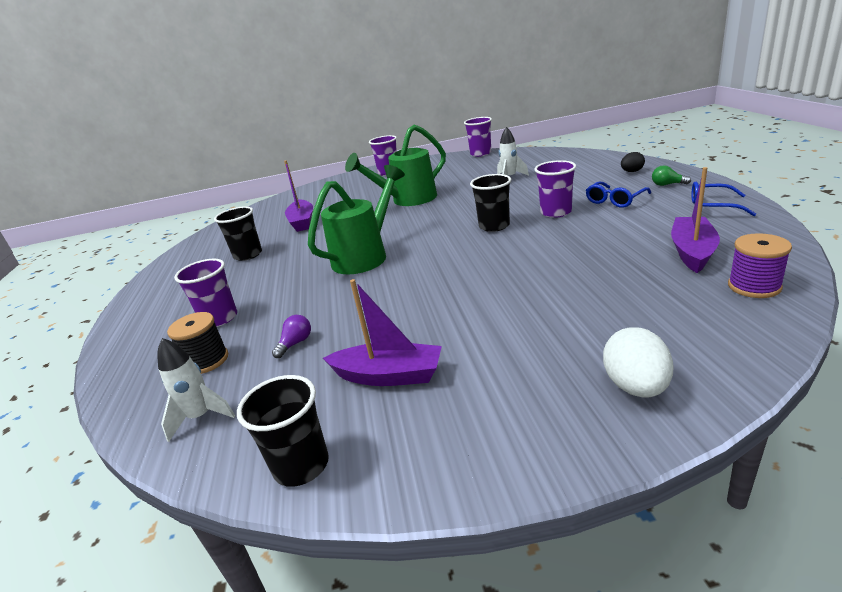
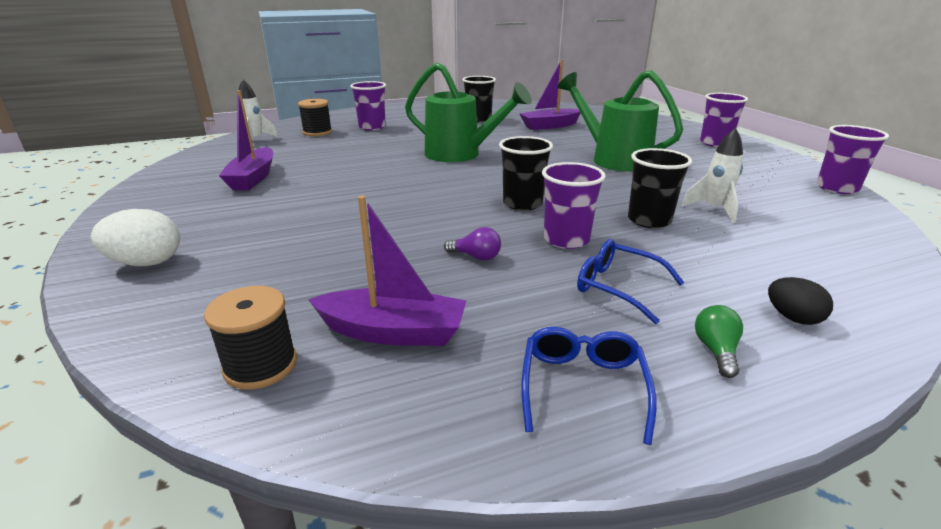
camera: 75 degrees right, 0 degrees up
(295, 343) = (320, 149): purple light bulb -> purple light bulb (476, 256)
(301, 465) = (185, 166): black cup -> black cup (649, 220)
(754, 286) = (261, 365): purple spool -> black spool

